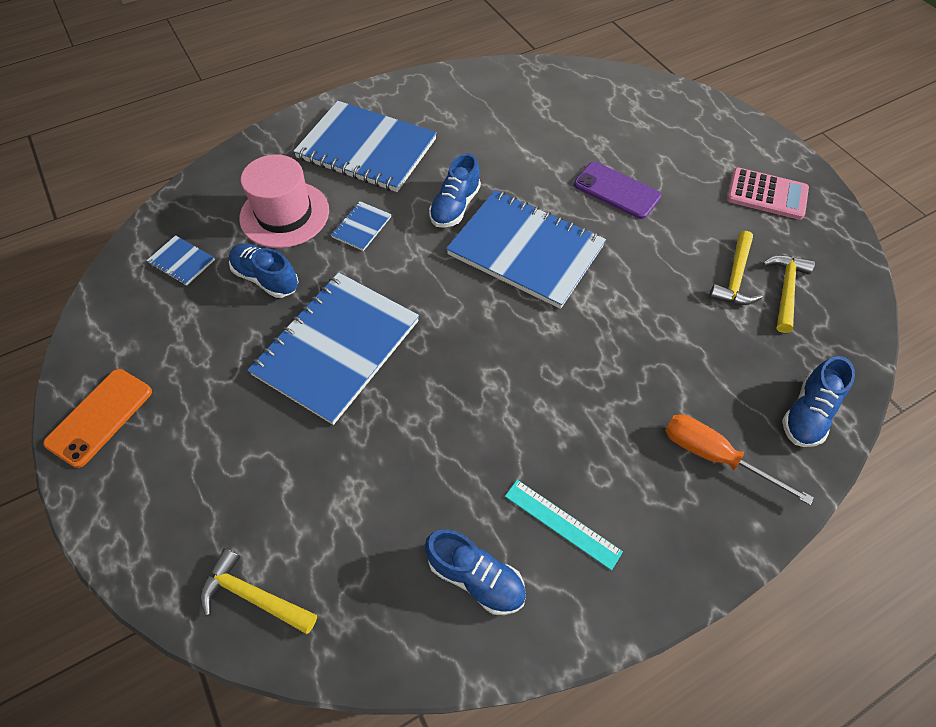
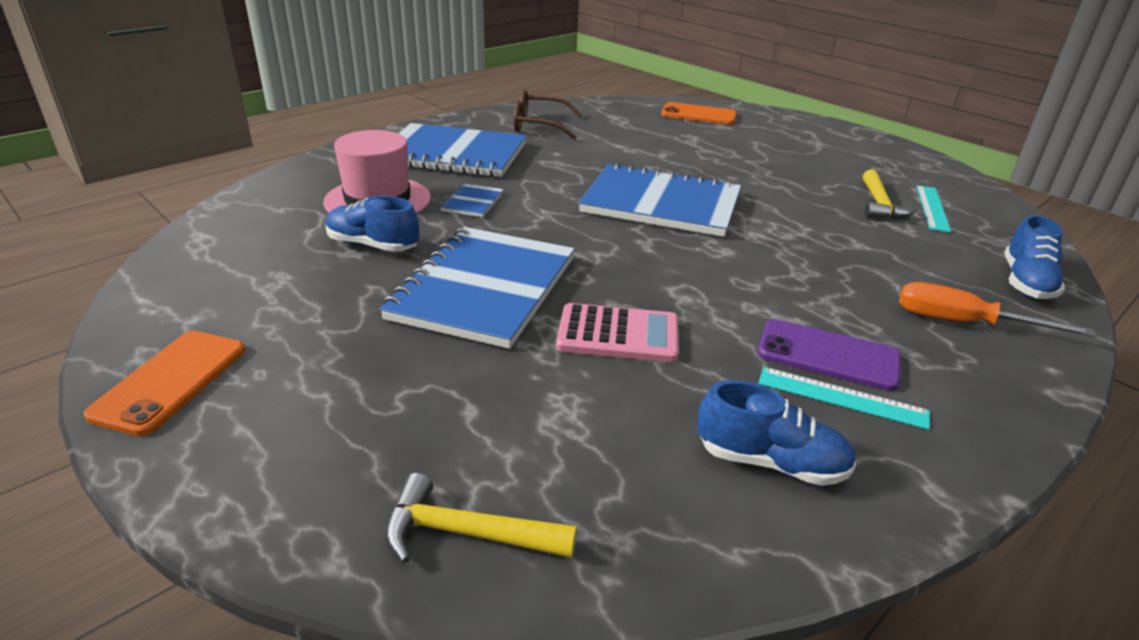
camera: 15 degrees left, 25 degrees down
(181, 261) = (258, 242): blue notebook -> none
(455, 207) = (569, 182): blue shoe -> none
(459, 107) = (538, 126): none -> brown glasses
(616, 190) = (726, 163): purple phone -> purple phone (828, 355)
(626, 100) = (698, 114): none -> orange phone
(766, 194) = (866, 156): pink calculator -> pink calculator (618, 334)
(785, 290) = (932, 208): yellow hammer -> turquoise ruler

